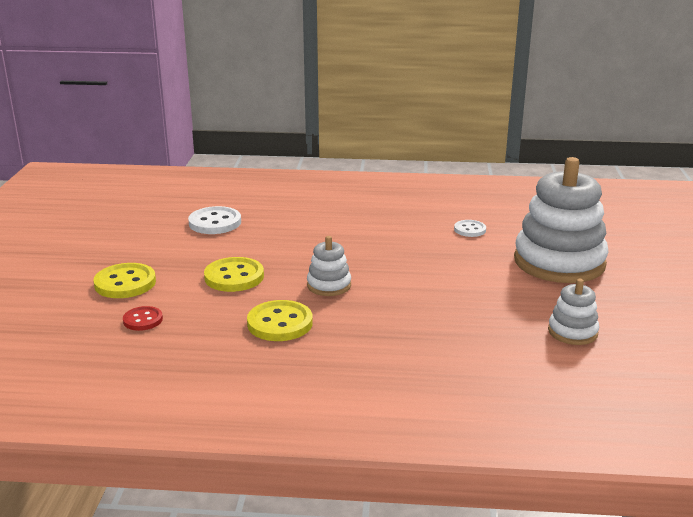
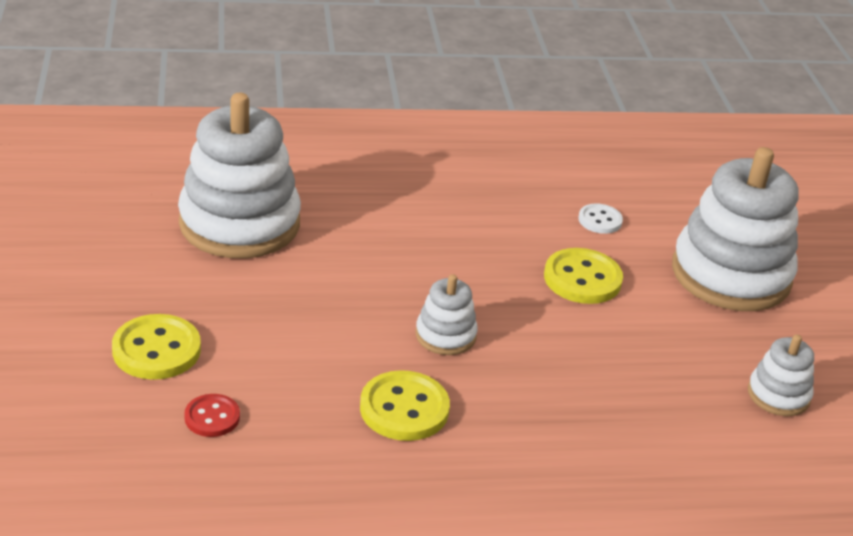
camera: 15 degrees left, 10 degrees up
(215, 223) = (239, 223): white button -> white stacking toy
(234, 277) = (309, 328): yellow button -> yellow button (582, 279)

